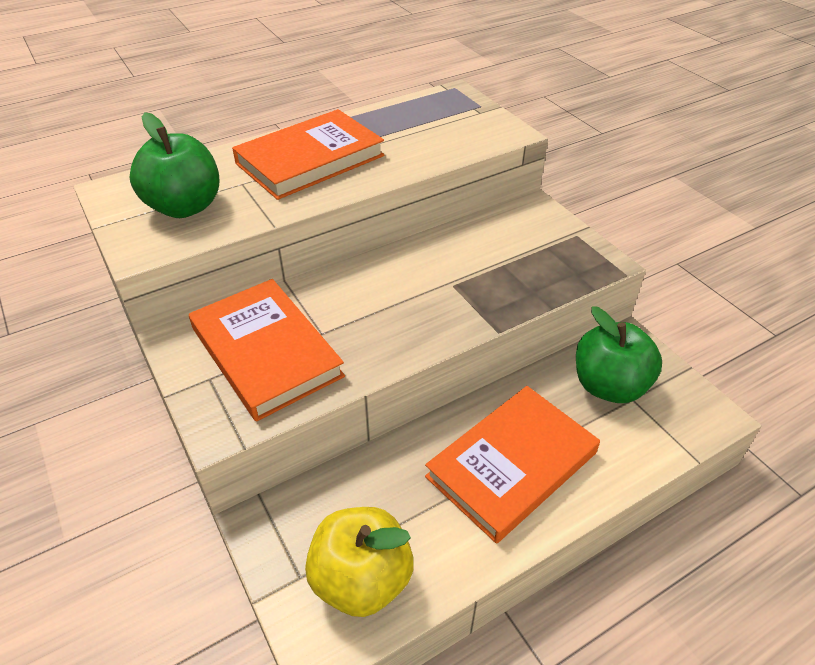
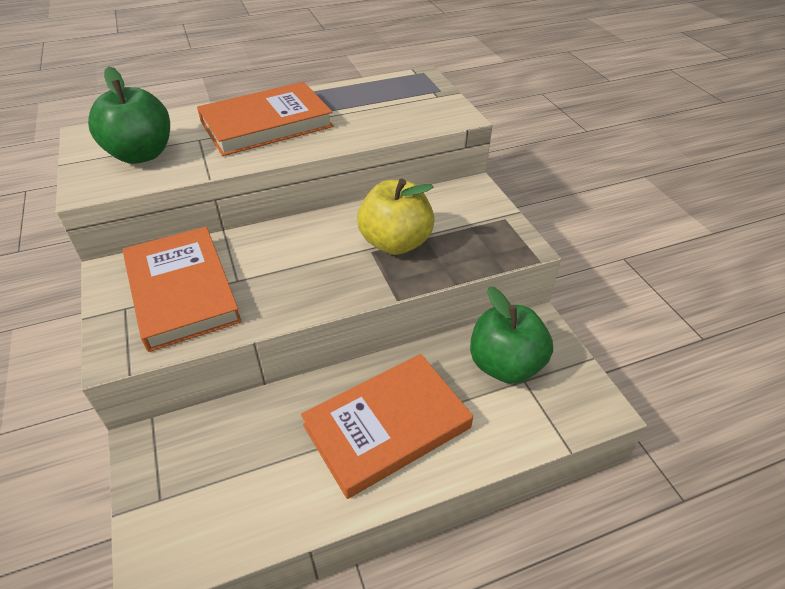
camera: 10 degrees right, 0 degrees up
(361, 579) = (212, 511): yellow apple -> yellow apple (395, 243)

